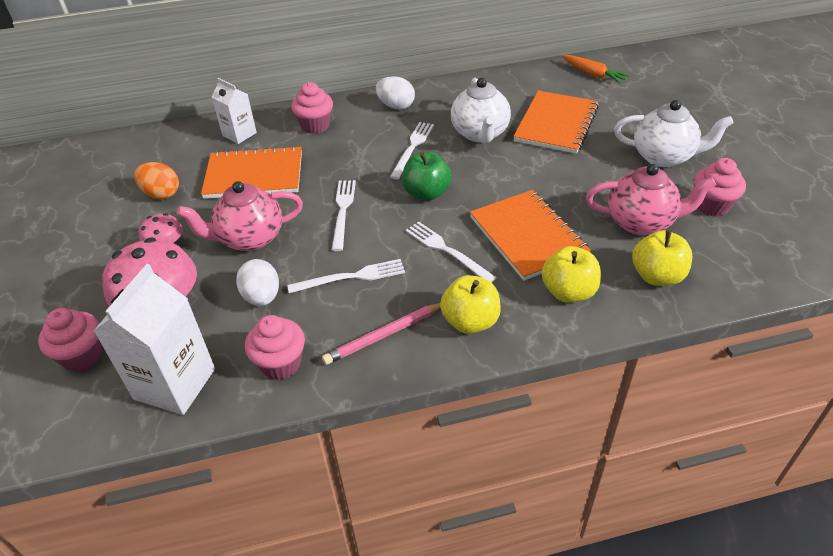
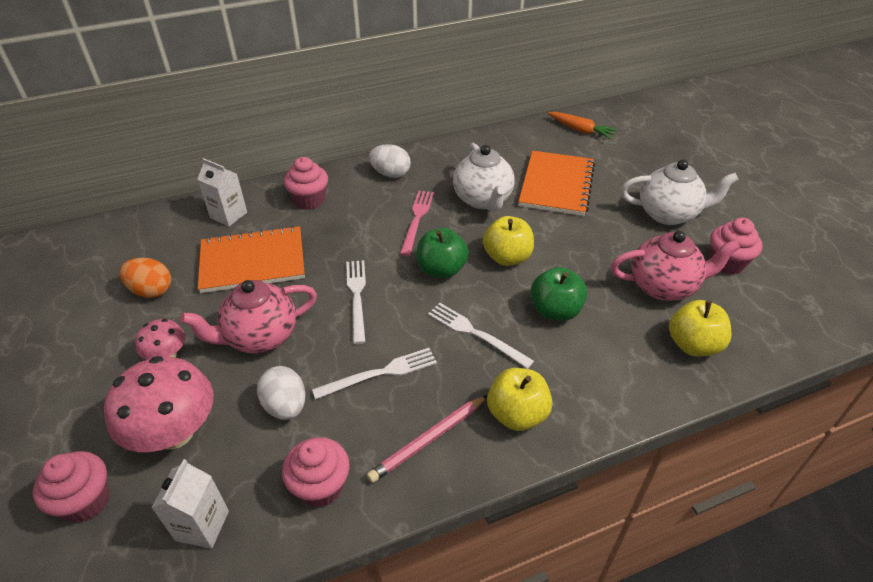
camera: 10 degrees left, 0 degrees up
(175, 384) = (202, 525): white carton -> white carton, size x0.59
(412, 148) = (417, 219): white fork -> pink fork
(528, 236) = (555, 310): orange notebook -> green apple
(568, 292) = (610, 370): yellow apple -> yellow apple (507, 257)

